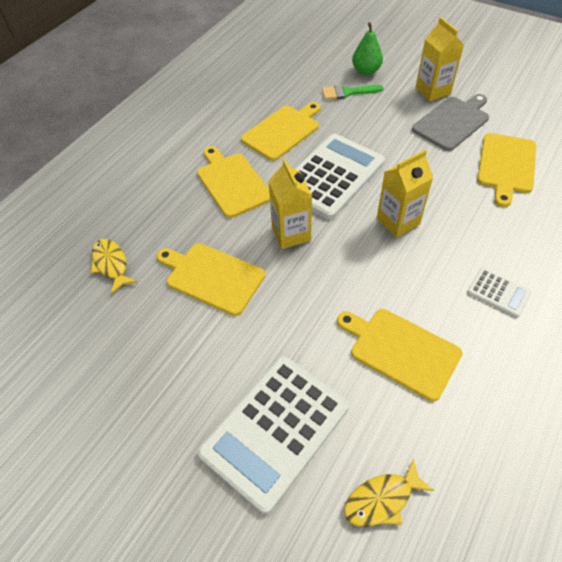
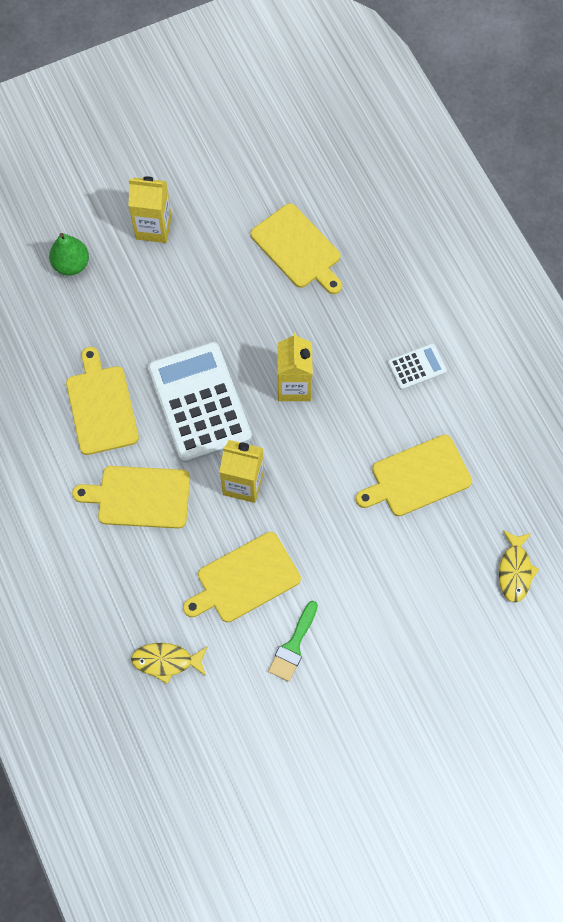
camera: 60 degrees left, 15 degrees up
(275, 430) = (421, 611): white calculator -> none
(347, 92) = (91, 306): green brush -> green brush (293, 646)
(452, 122) = (210, 246): grey cutting board -> none

